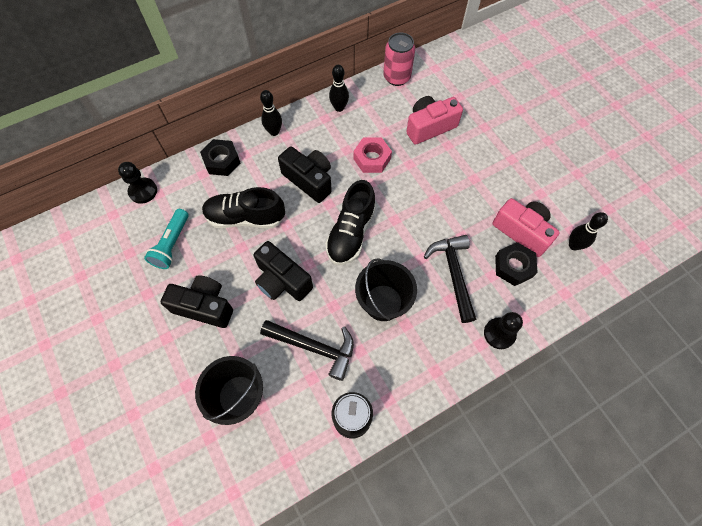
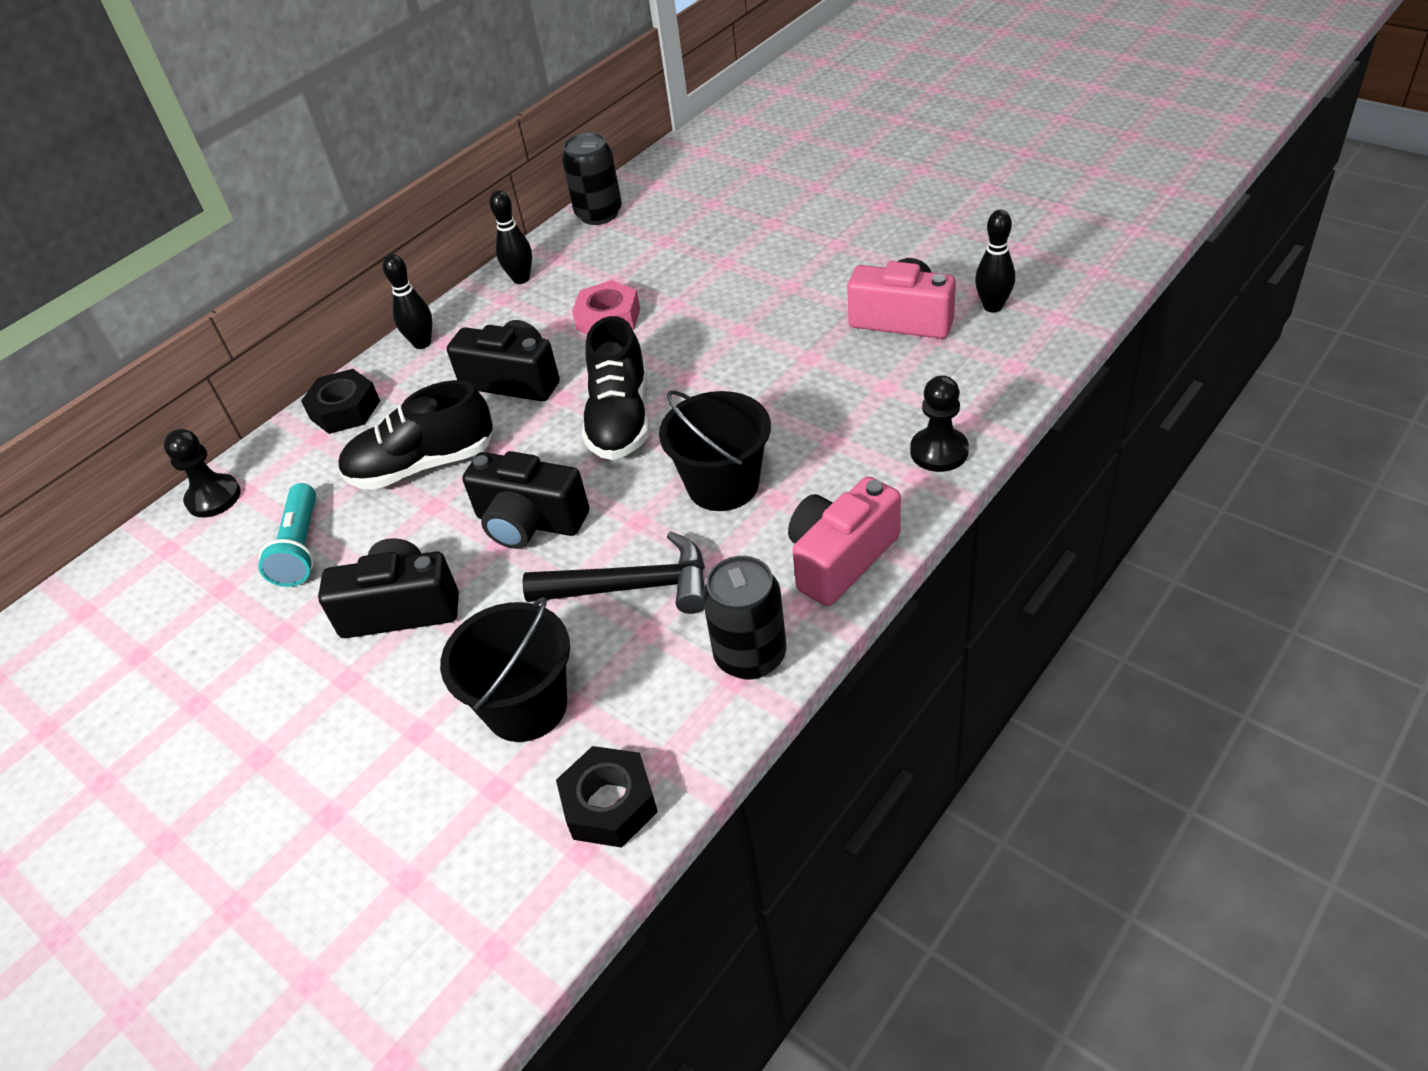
camera: 15 degrees left, 20 degrees down
(397, 77) = (599, 214): pink can -> black can
(429, 127) = (684, 252): pink camera -> pink camera (840, 558)
(453, 273) = (821, 407): black hammer -> none
(513, 266) = (913, 364): black nut -> black nut (609, 804)

